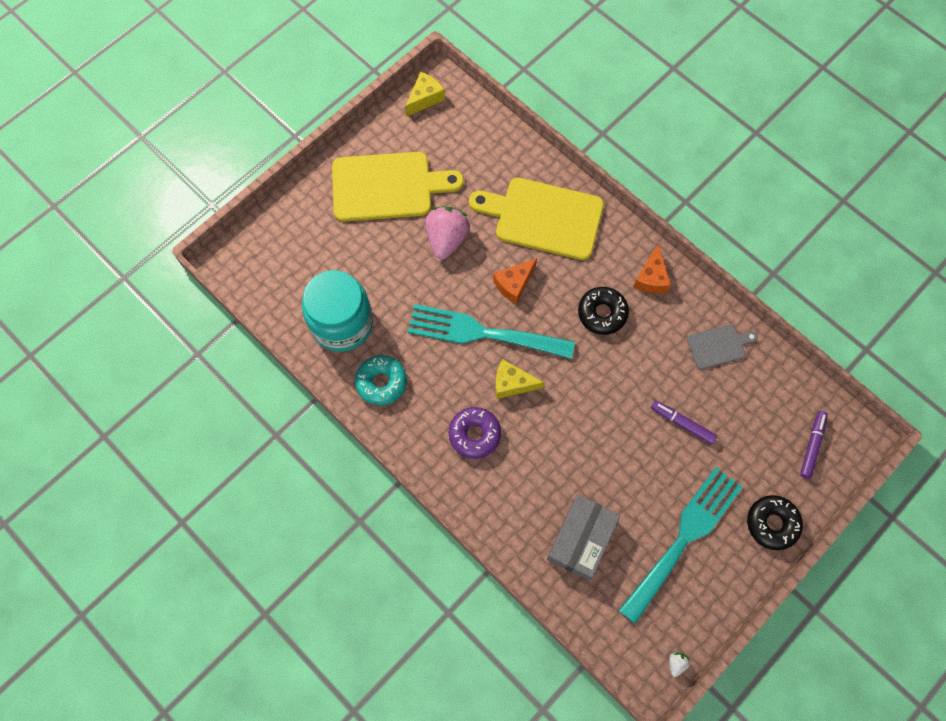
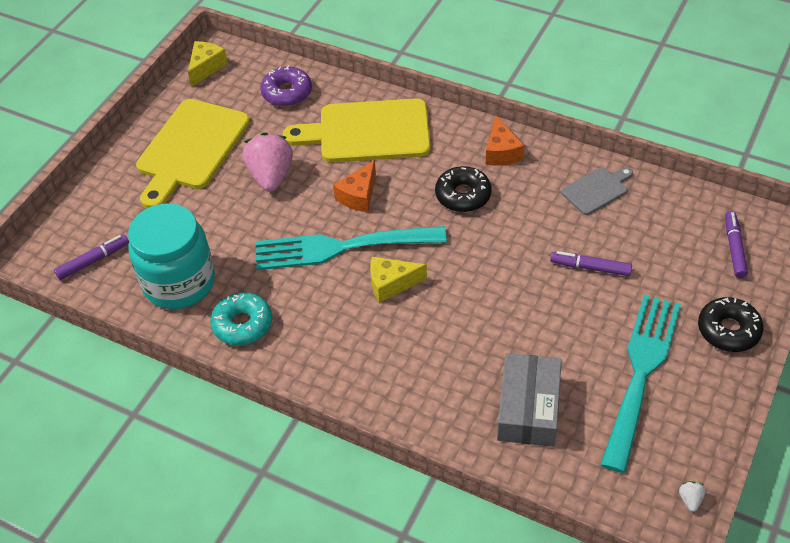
camera: 15 degrees left, 20 degrees down
(279, 278) = (93, 261): none -> purple marker
(387, 186) = (191, 149): yellow cutting board -> yellow cutting board turned 135 degrees clockwise
(474, 434) = (367, 343): purple donut -> purple donut (287, 93)

